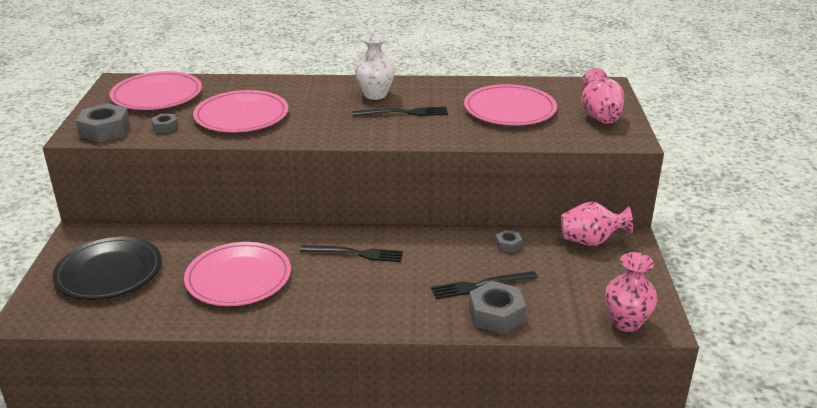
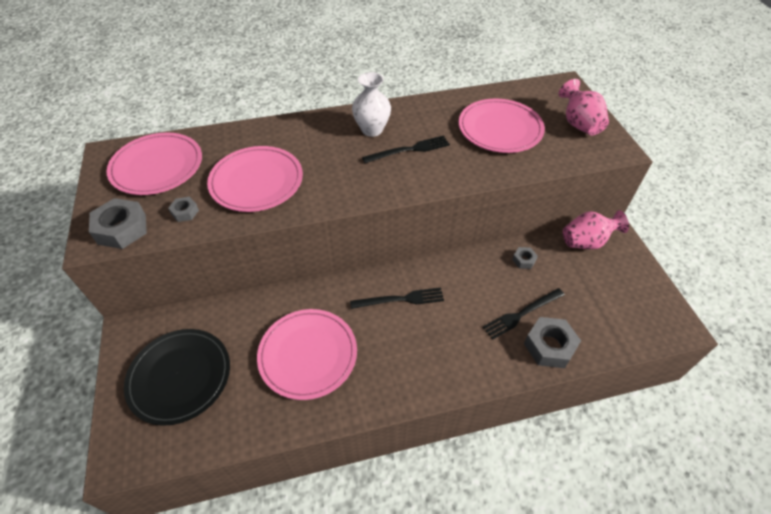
camera: 15 degrees left, 20 degrees up
(626, 322) = (653, 330): pink vase -> none

